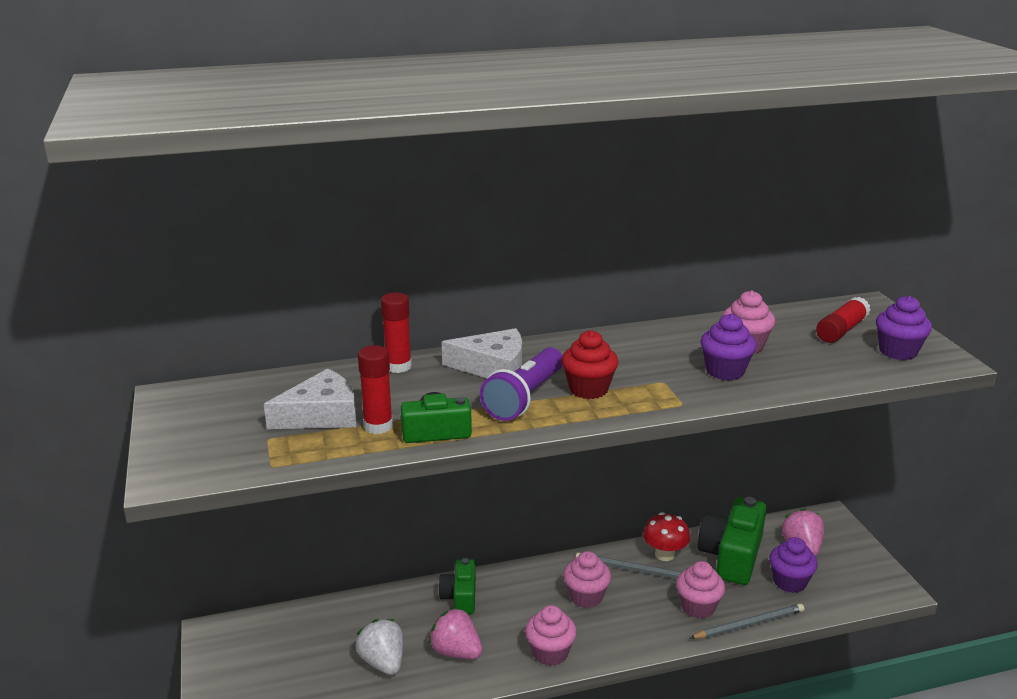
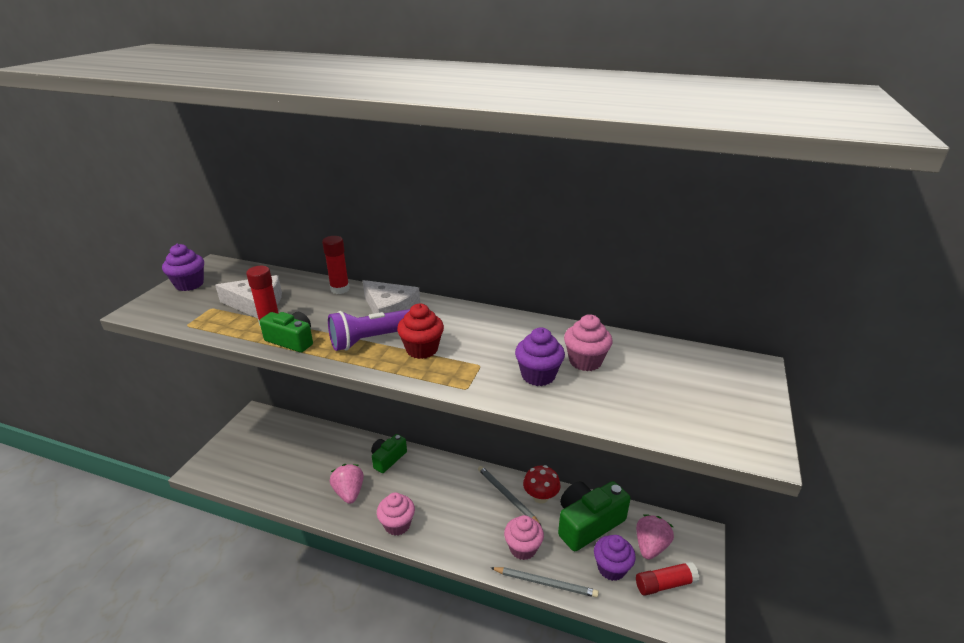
camera: 35 degrees right, 5 degrees up
(383, 662) = (308, 477): white strawberry -> none
(586, 597) = (458, 499): pink cupcake -> none
(841, 330) = (691, 380): red glue stick -> red glue stick (665, 584)
(898, 351) = (719, 420): purple cupcake -> purple cupcake (189, 284)

